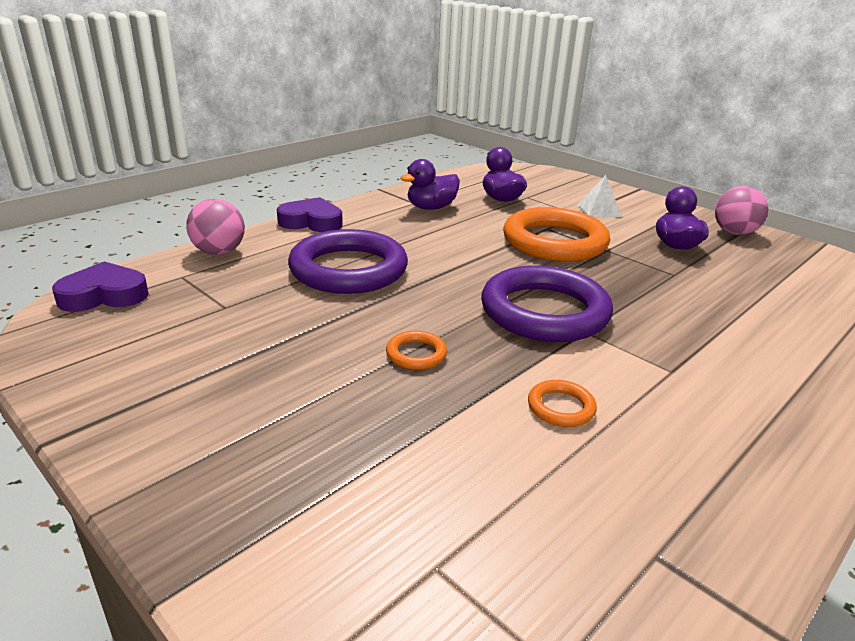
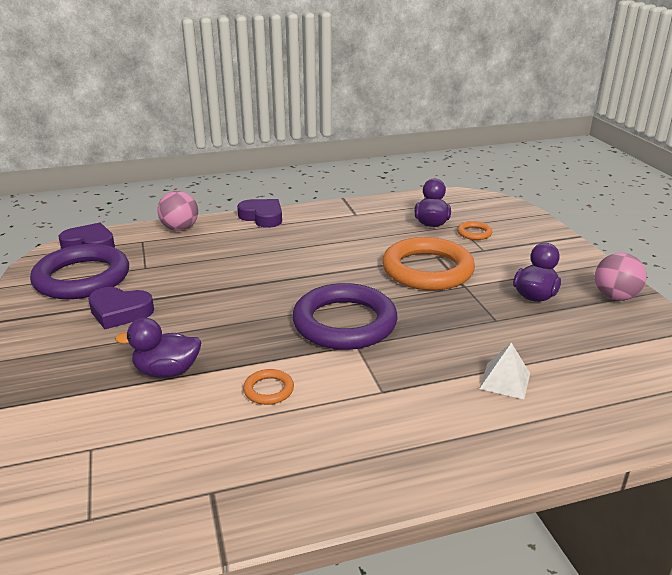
camera: 30 degrees right, 0 degrees up
(255, 370) = (120, 312): none -> purple heart
(348, 269) = (246, 259): purple ring -> purple ring (82, 278)
(416, 354) = (220, 328): orange ring -> orange ring (474, 233)
(431, 207) = (363, 221): purple duck -> purple duck (167, 371)
(599, 210) = (506, 250): white pyramid -> white pyramid (505, 381)

